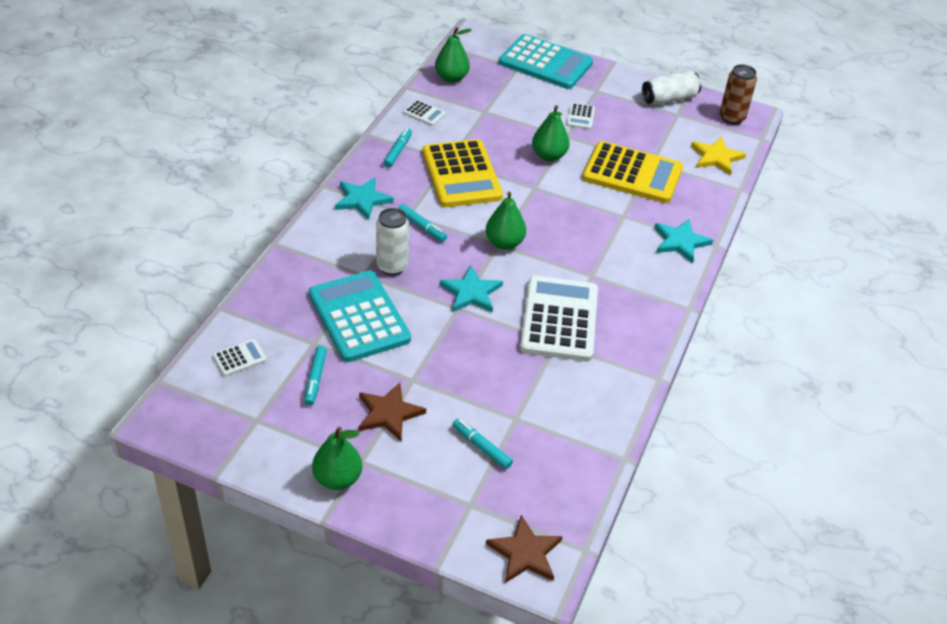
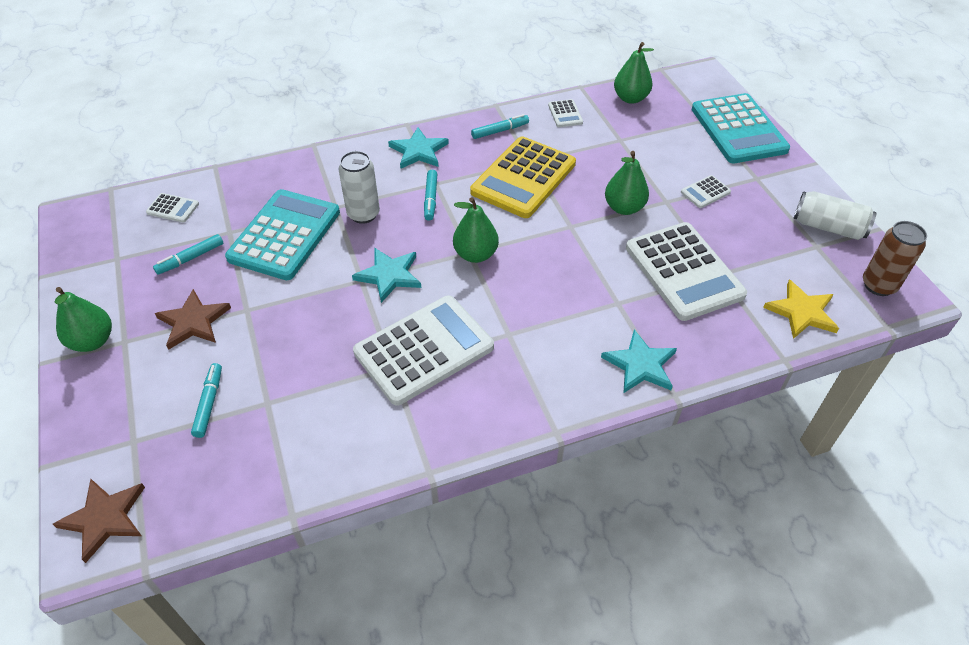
camera: 50 degrees right, 5 degrees up
(632, 174) = (683, 271): yellow calculator -> white calculator

